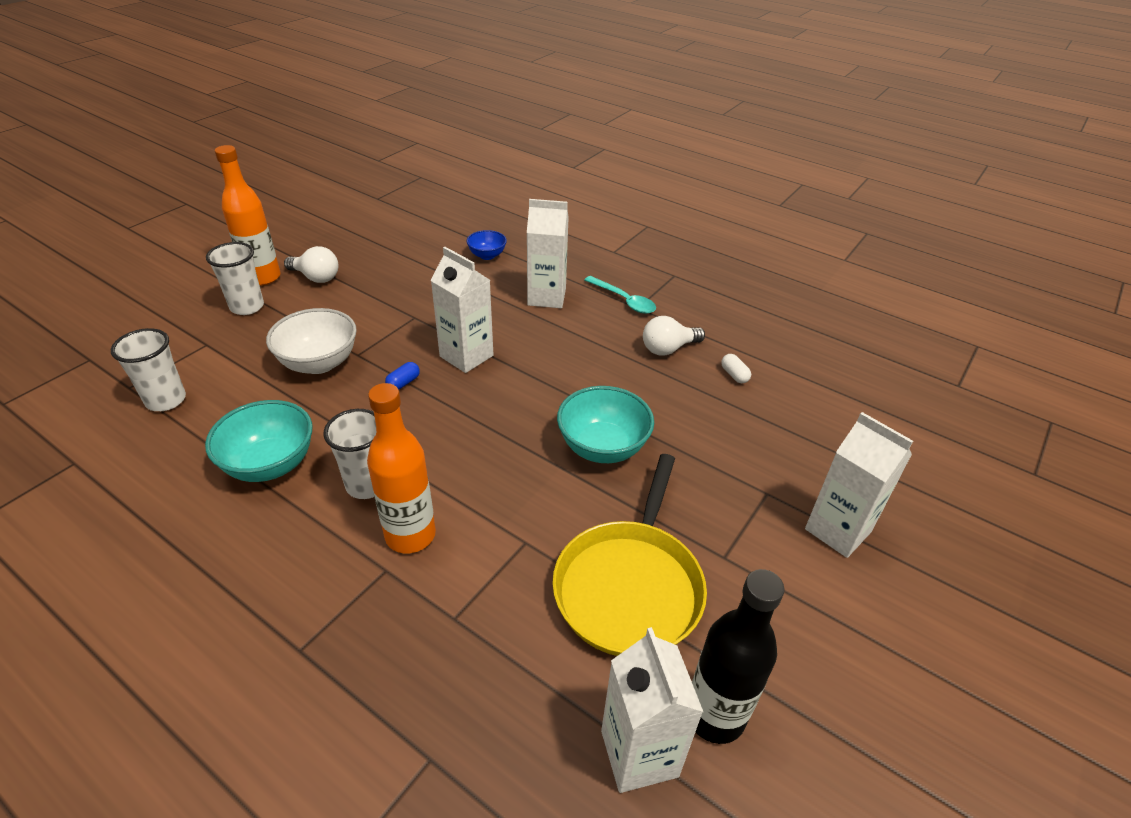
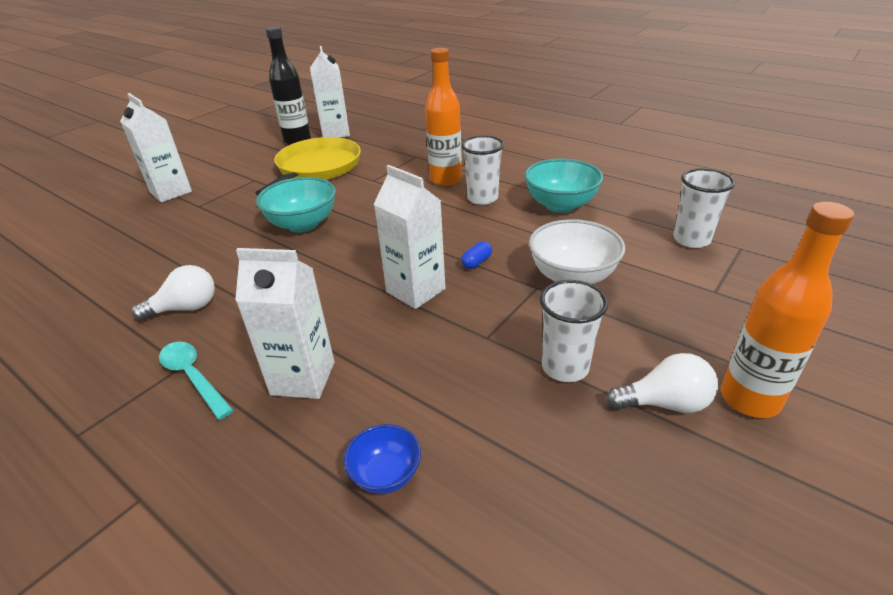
camera: 175 degrees left, 5 degrees down
(247, 307) = (719, 343): white cup -> white cup (565, 367)
(316, 277) = (664, 403): white light bulb -> white light bulb turned 150 degrees clockwise
(734, 375) = (139, 283): white capsule -> none

